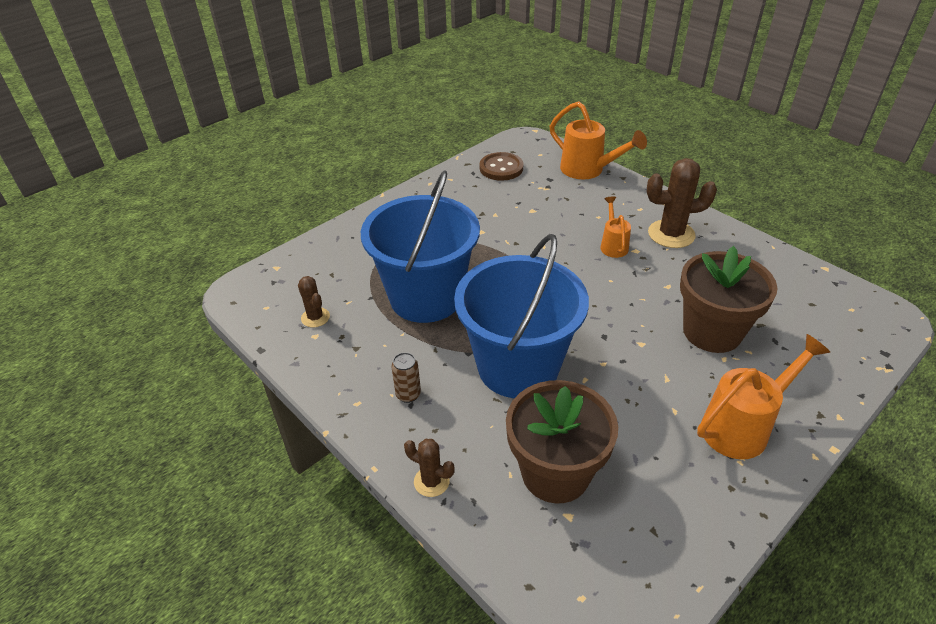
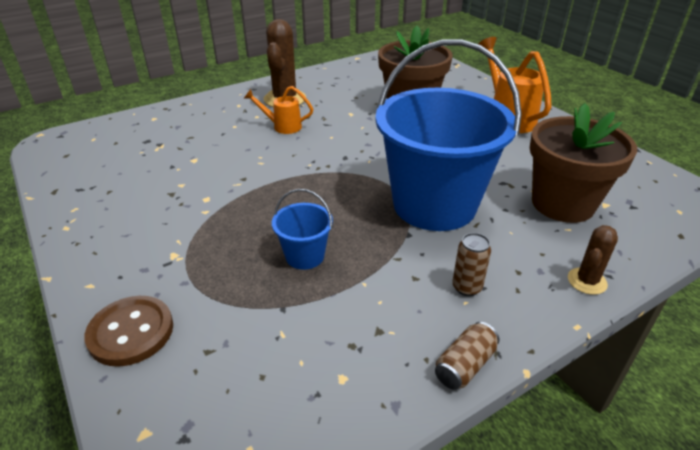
camera: 80 degrees left, 5 degrees down
(315, 317) = (302, 376): brown cactus -> none
(328, 396) = (465, 365): none -> brown can
(426, 297) = (305, 256): blue bucket -> blue bucket, size x0.42
(501, 168) = (92, 167): brown button -> brown button (131, 332)
(588, 170) = (154, 117): orange watering can -> none

